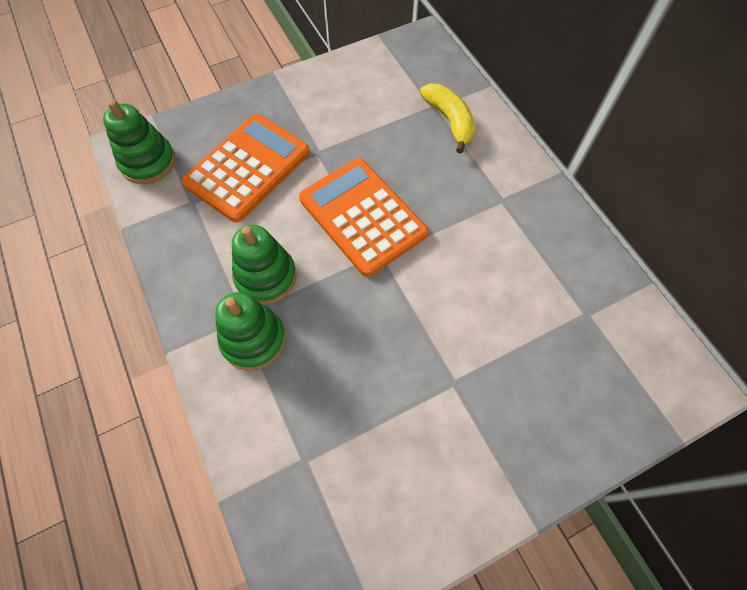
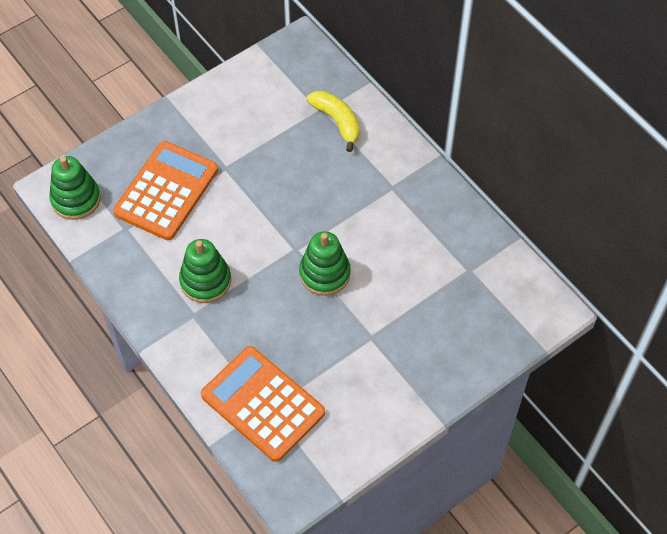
camera: 10 degrees left, 5 degrees down
(253, 339) = (207, 330): green stacking toy -> green stacking toy (324, 273)
(362, 216) = (275, 219): orange calculator -> orange calculator (262, 404)

